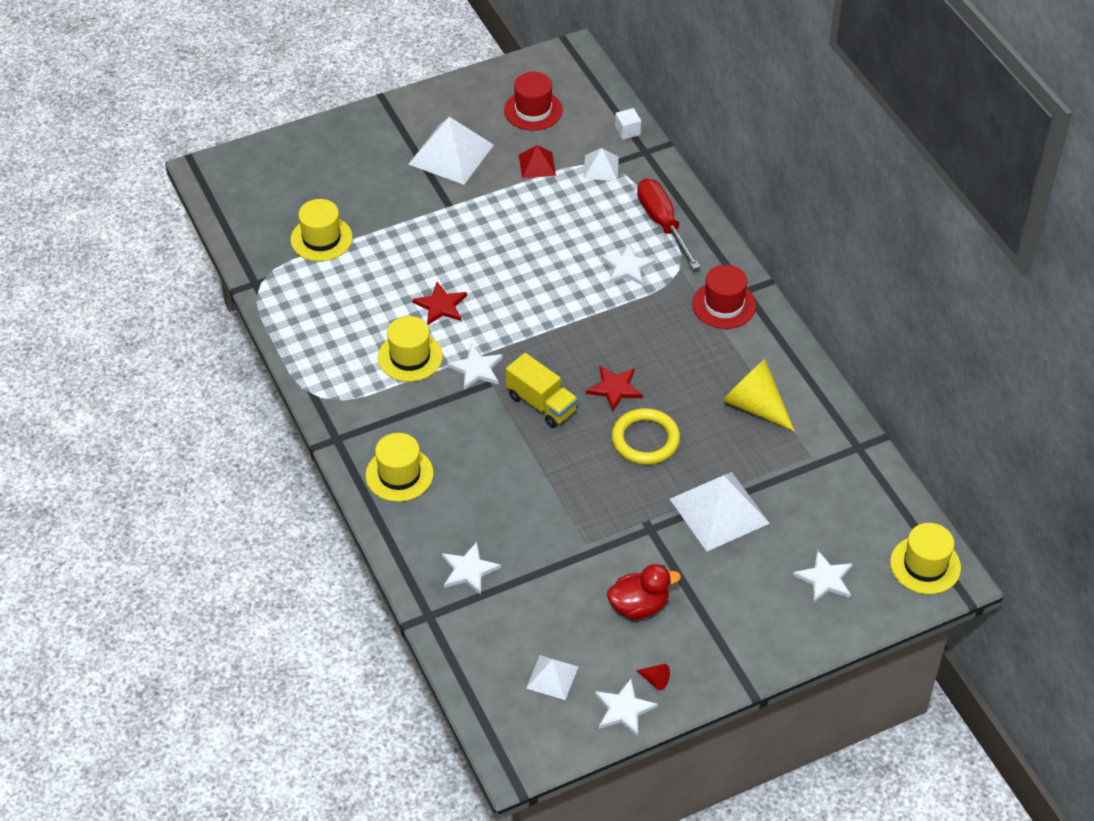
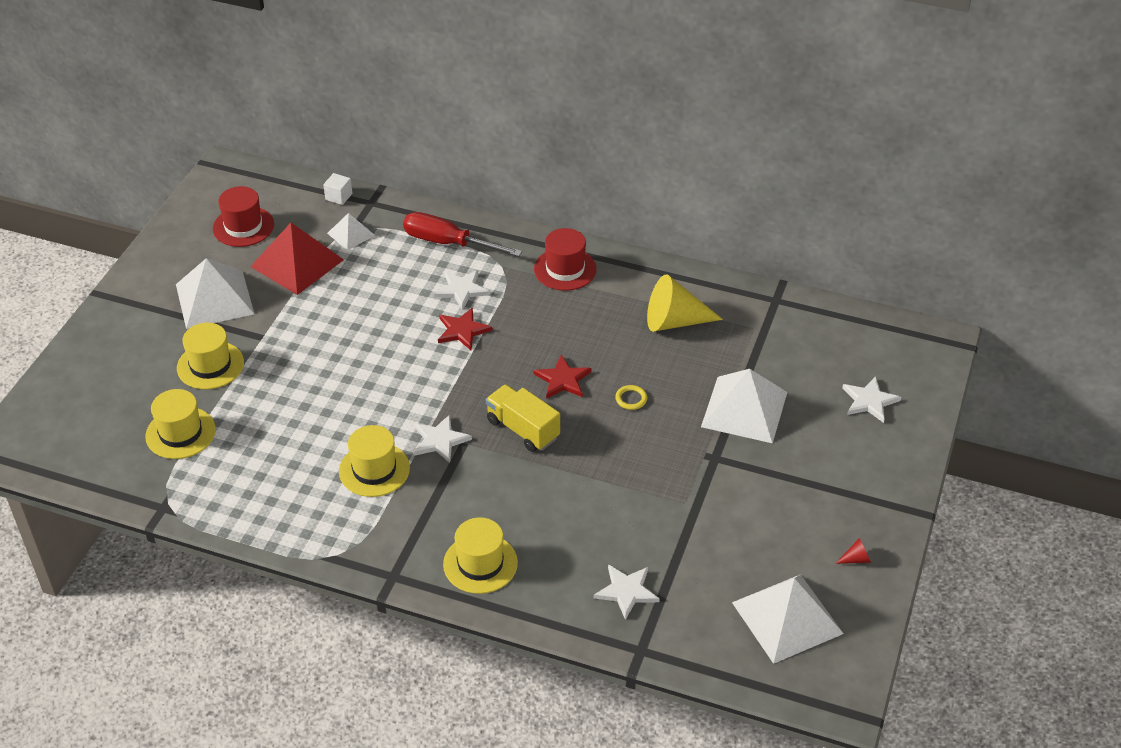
camera: 45 degrees left, 5 degrees down
(441, 306) = (350, 414): red star -> red star (462, 330)
(537, 165) = (297, 263): red pyramid -> red pyramid, size x1.88
(541, 404) = (523, 429): yellow truck -> yellow truck turned 135 degrees counterclockwise
(552, 677) = (787, 618): white pyramid -> white pyramid, size x1.88
(624, 709) = (863, 597): white star -> none
(639, 606) = (778, 517): red duck -> none
(645, 440) = (631, 399): yellow ring -> yellow ring, size x0.46
(925, 565) = (915, 344): yellow hat -> yellow hat (210, 365)

